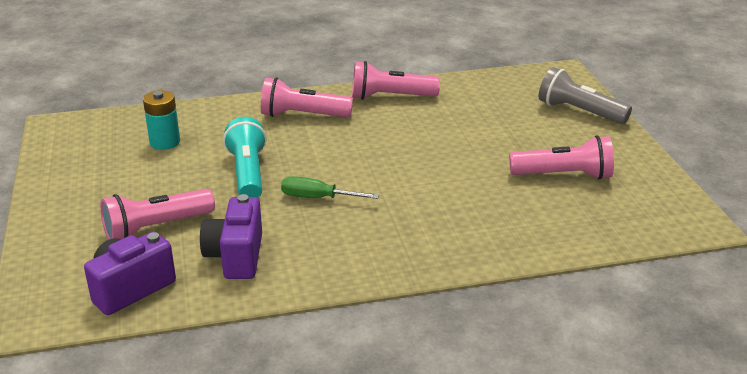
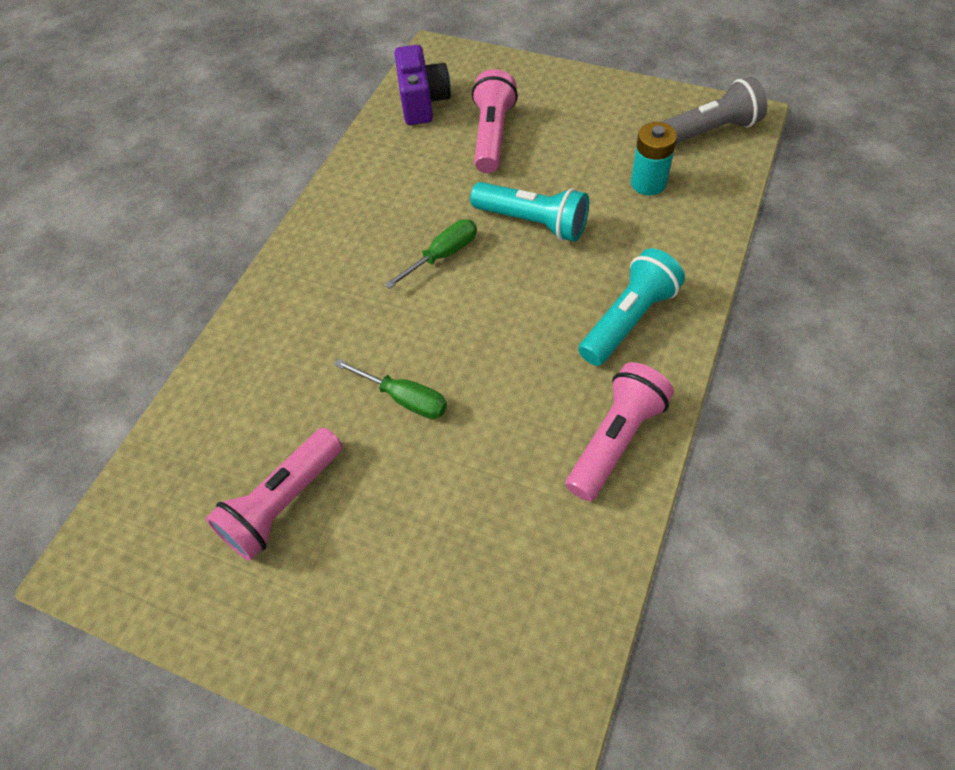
camera: 130 degrees right, 25 degrees up
(236, 256) = (406, 168): purple camera -> none
(303, 115) = (628, 319): pink flashlight -> turquoise flashlight
(448, 165) = (404, 398): none -> green screwdriver
(579, 112) = (394, 664): grey flashlight -> grey flashlight (707, 132)

